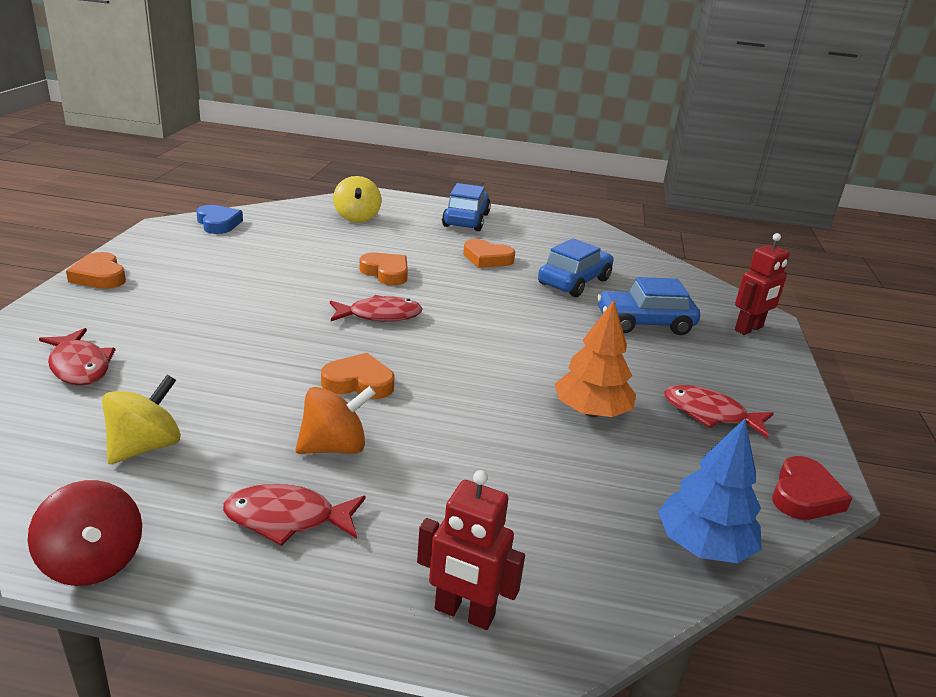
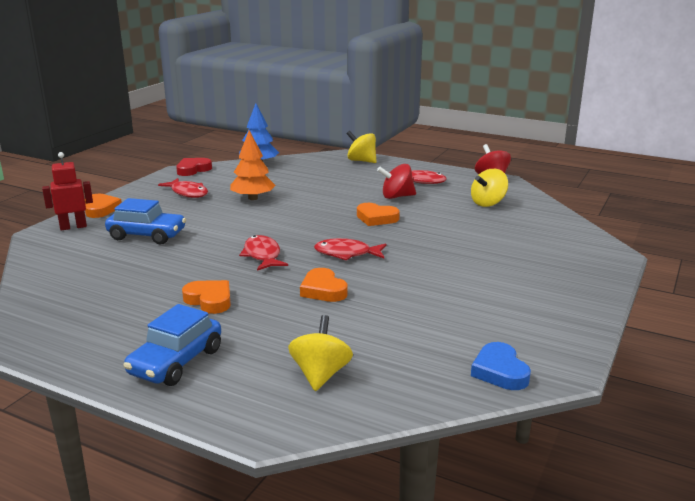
camera: 160 degrees left, 5 degrees down
(79, 366) = (546, 237): red fish -> red fish (262, 255)
(99, 276) = (584, 302): orange heart -> orange heart (100, 209)
(334, 447) = (396, 196): orange spinning top -> red spinning top
(464, 613) = (361, 161): red robot -> yellow spinning top
(574, 282) = (153, 270): blue car -> none

